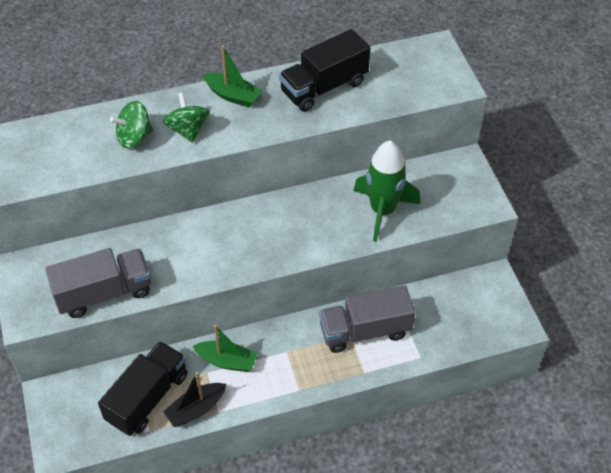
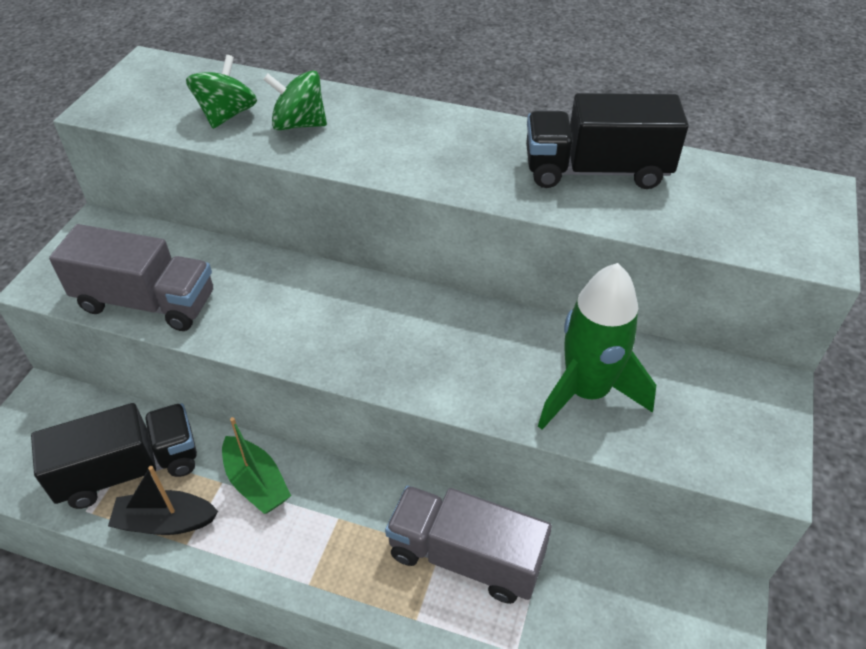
camera: 35 degrees right, 5 degrees down
(188, 130) = (369, 143): green spinning top -> green spinning top (227, 115)
(233, 96) = (463, 131): green boat -> none

